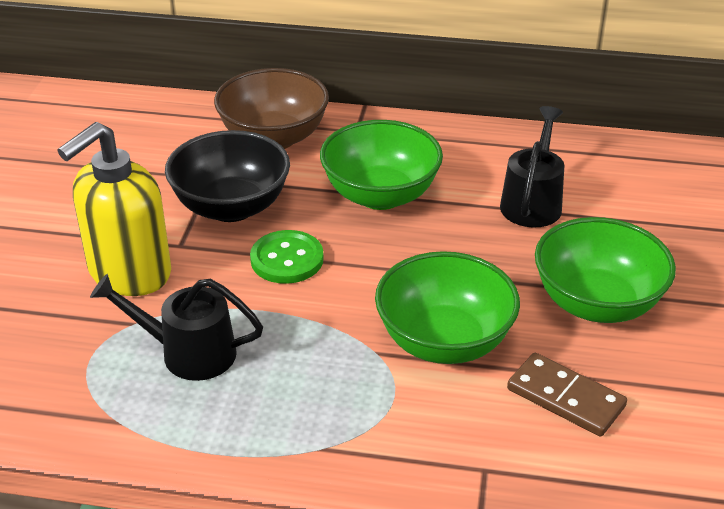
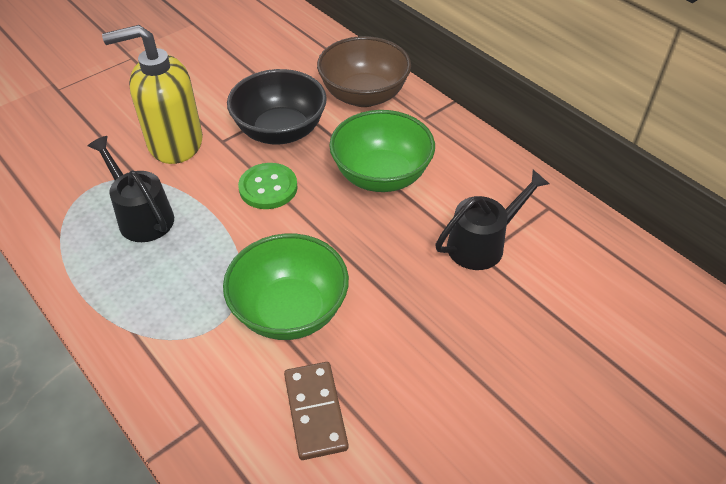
camera: 40 degrees right, 10 degrees up
(596, 303) = (429, 355): green bowl -> none

